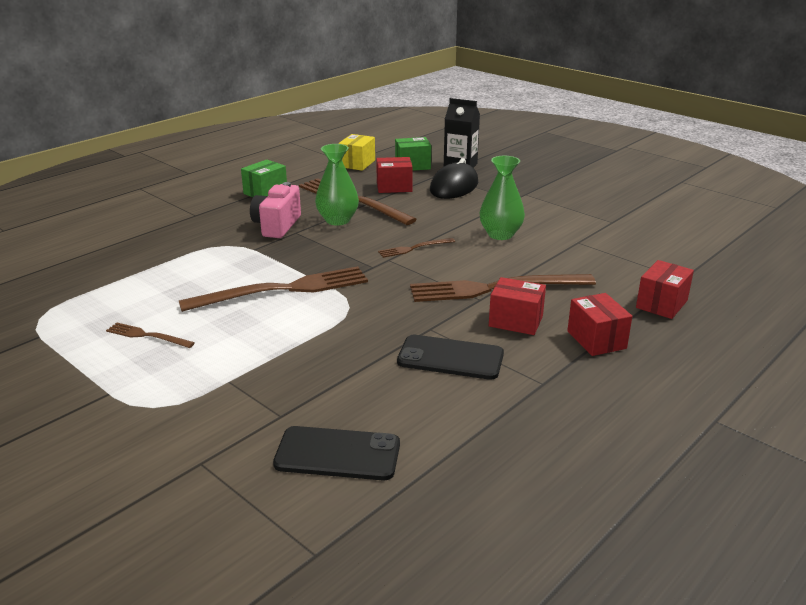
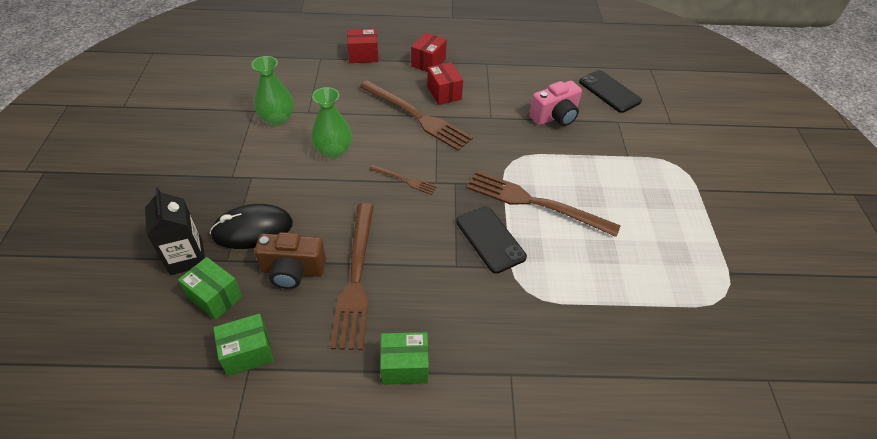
camera: 135 degrees left, 20 degrees up
(147, 336) = (654, 221): brown fork -> none
(277, 226) = (460, 288): pink camera -> pink camera (555, 117)
(337, 220) = (406, 256): green vase -> green vase (277, 119)
(357, 163) = (247, 353): yellow box -> green box
(394, 187) = (293, 271): red box -> brown camera
(450, 358) = (506, 97): black phone -> black phone (490, 239)

